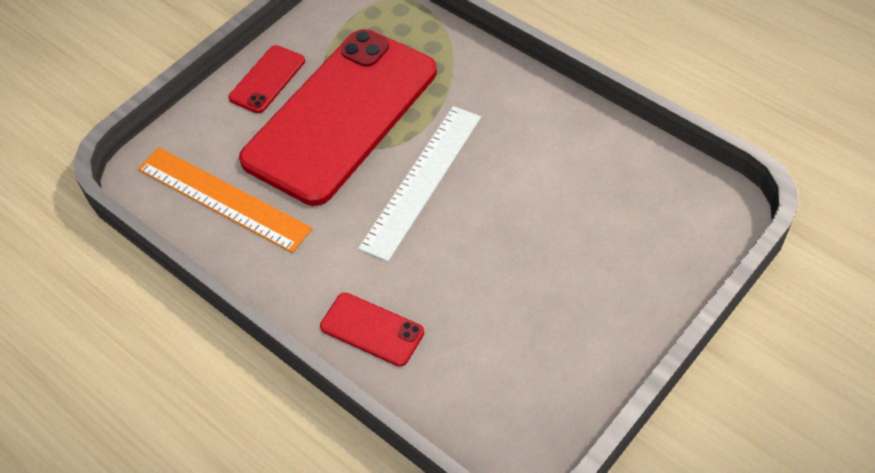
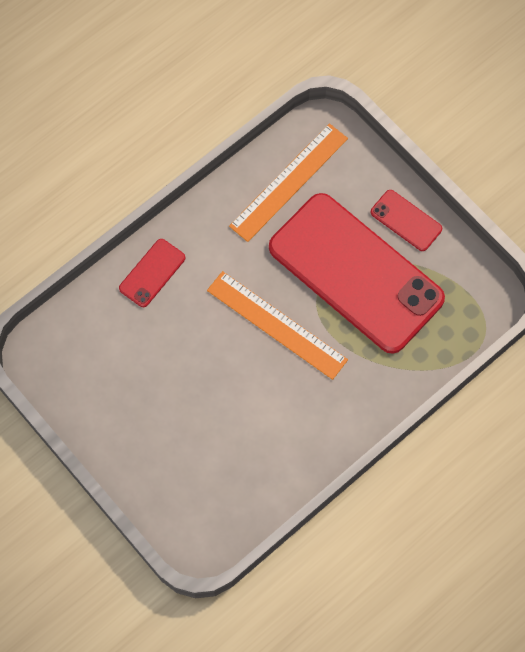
camera: 95 degrees right, 15 degrees up
(422, 181) = (276, 325): white ruler -> orange ruler

